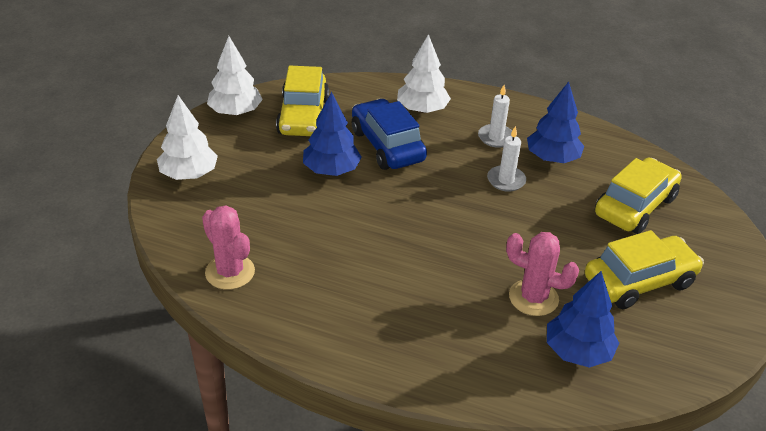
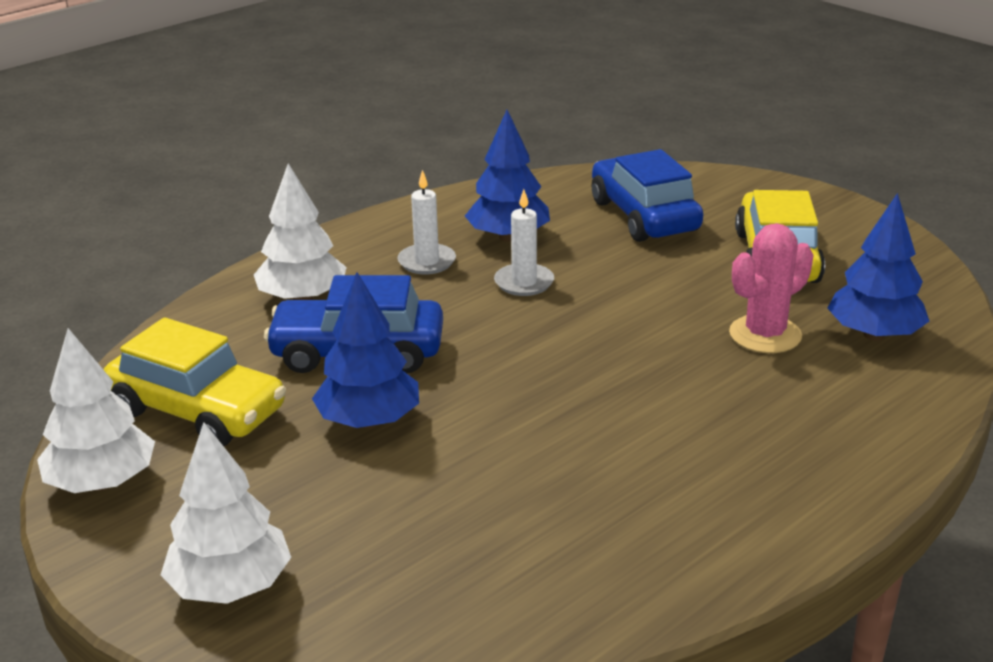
camera: 60 degrees left, 10 degrees down
(230, 272) = (541, 599): pink cactus -> none
(635, 206) = (644, 216): yellow car -> blue car

